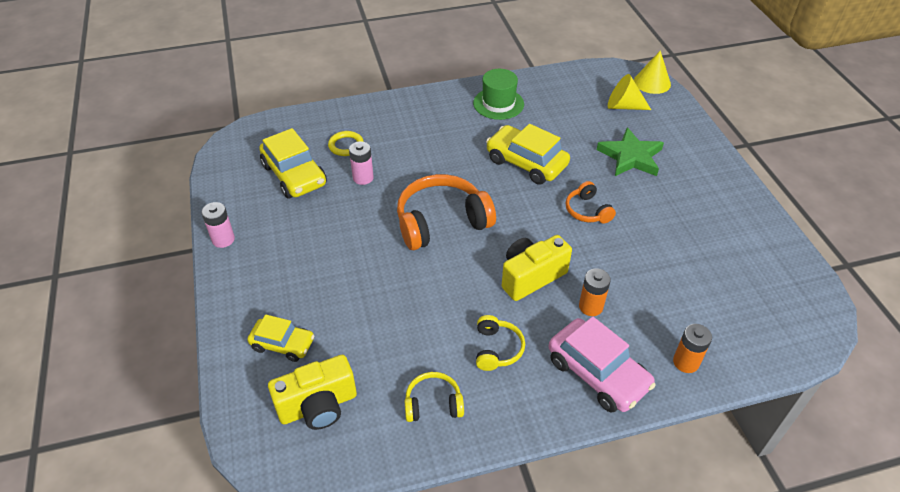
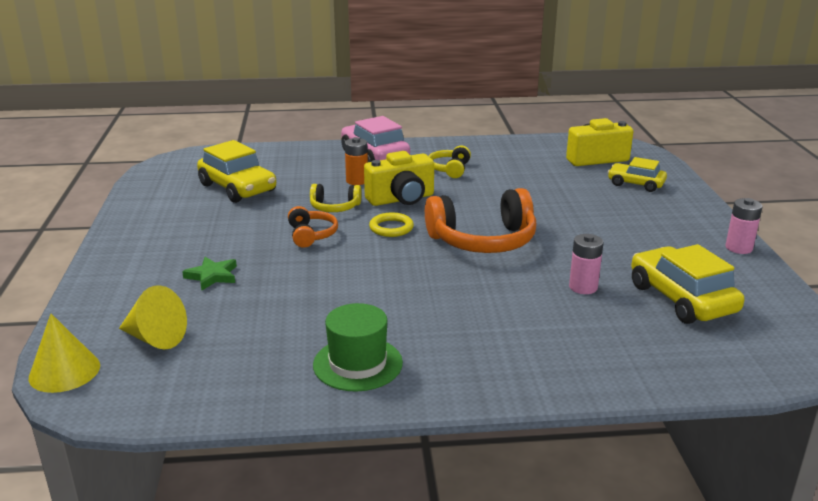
camera: 170 degrees left, 20 degrees down
(346, 145) = (616, 327): yellow ring -> yellow ring (391, 228)
(433, 404) = (506, 154): yellow headphones -> yellow headphones (334, 207)
(526, 163) = (356, 283): yellow car -> yellow car (237, 188)
(631, 157) = (212, 276): green star -> green star, size x0.60
(686, 362) = (302, 154): orange battery -> none

